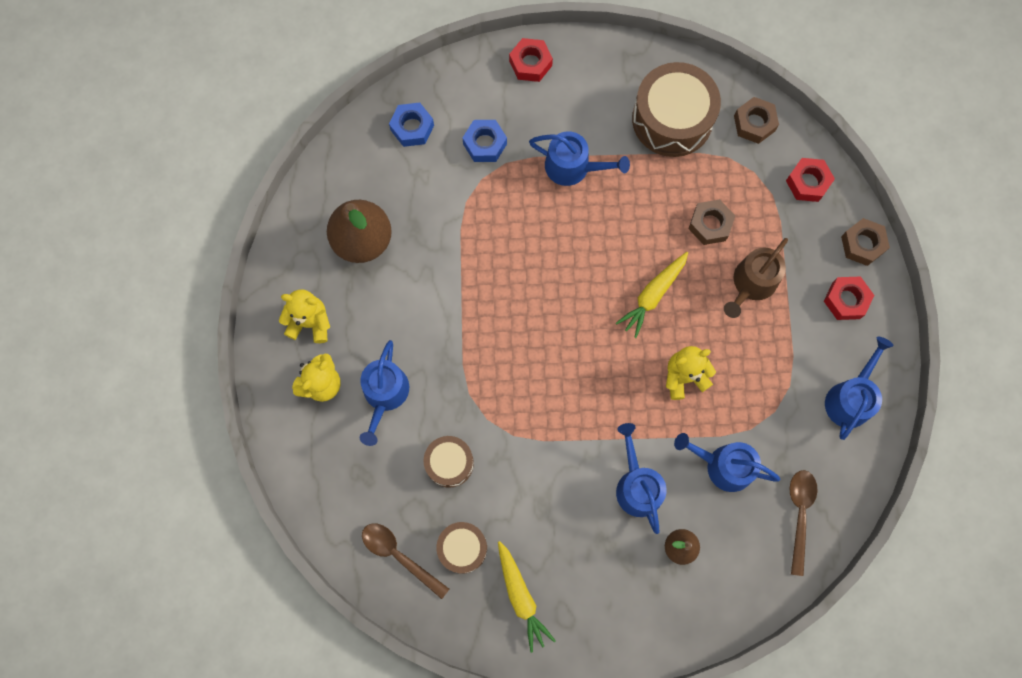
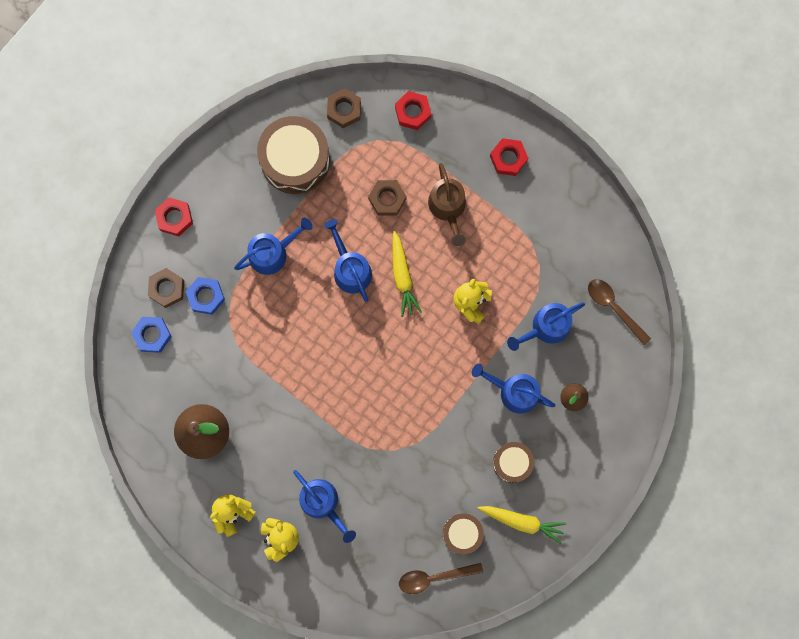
camera: 50 degrees left, 5 degrees up
(449, 463) = (402, 498): brown drum -> brown drum (512, 463)
(850, 398) = (570, 213): blue watering can -> blue watering can (350, 269)
(862, 244) = (482, 115): brown nut -> brown nut (167, 289)

